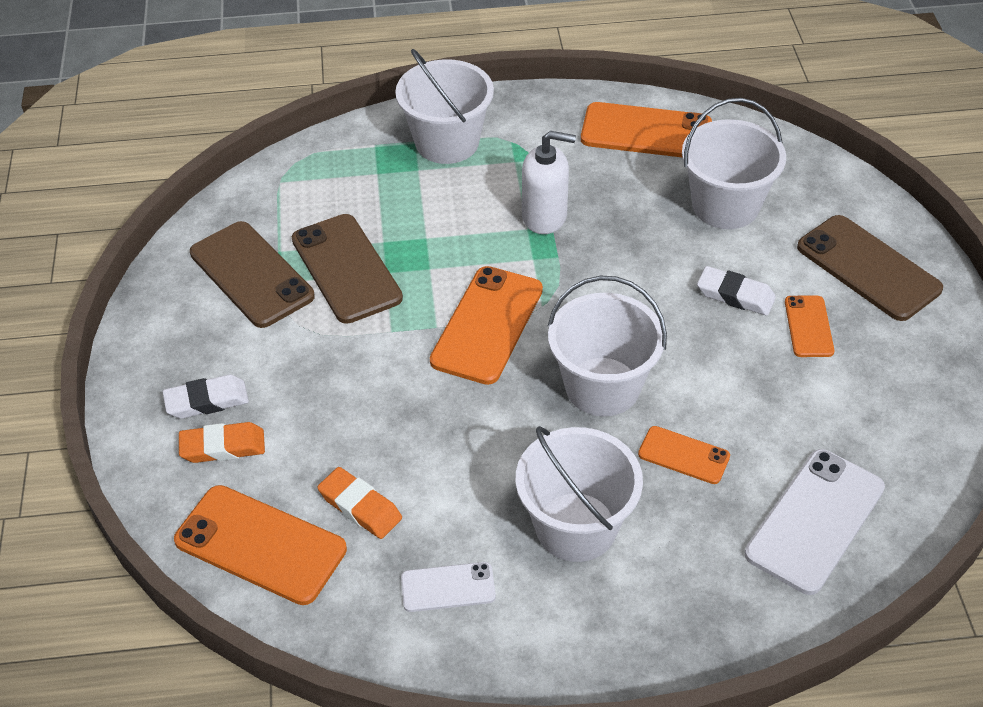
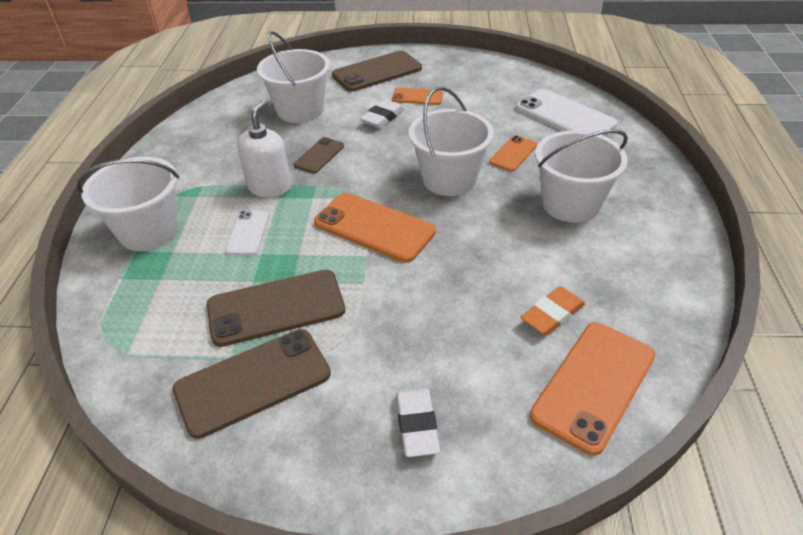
camera: 80 degrees left, 5 degrees down
(223, 447) = (478, 412): orange eraser -> none
(448, 587) = (626, 270): white phone -> white phone (248, 233)
(622, 247) = (319, 156): none -> brown phone
(646, 132) = (207, 131): orange phone -> none

